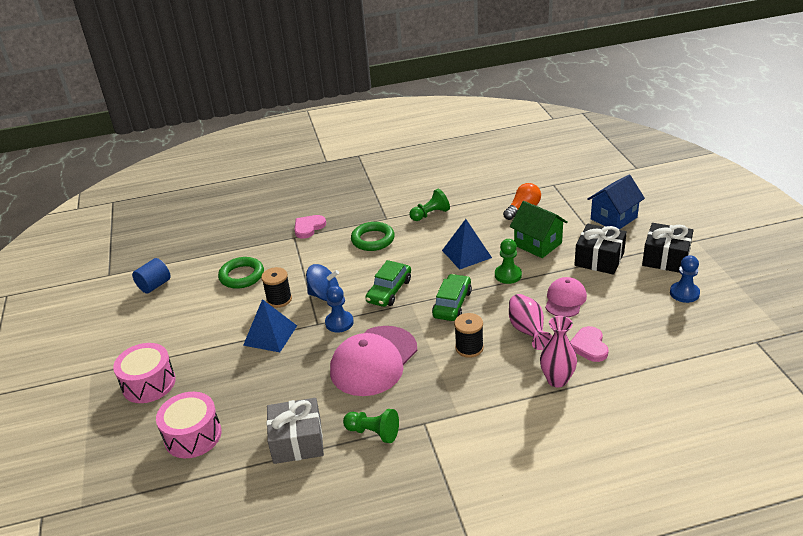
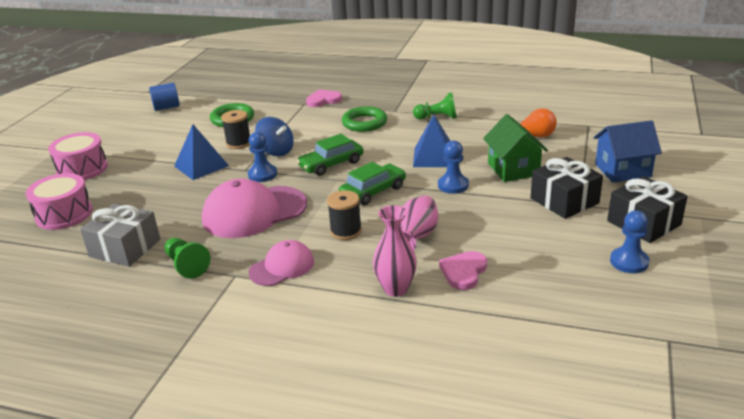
camera: 30 degrees right, 5 degrees down
(508, 275) = (453, 185): green pawn -> blue pawn
(565, 300) = (486, 224): pink cap -> pink cap (282, 267)

